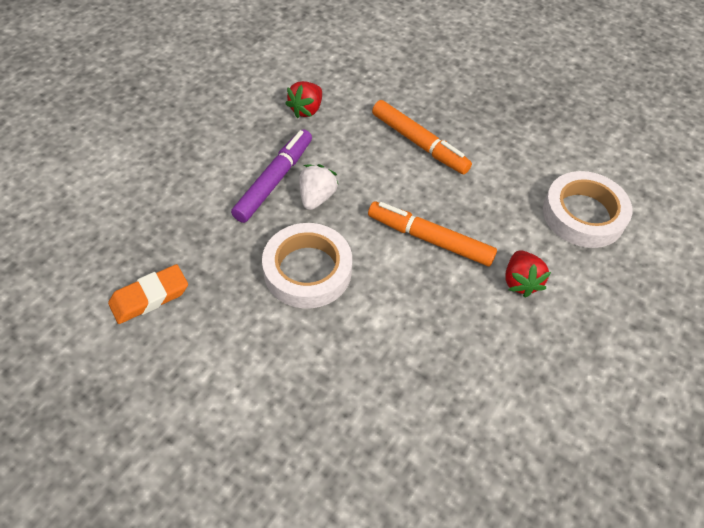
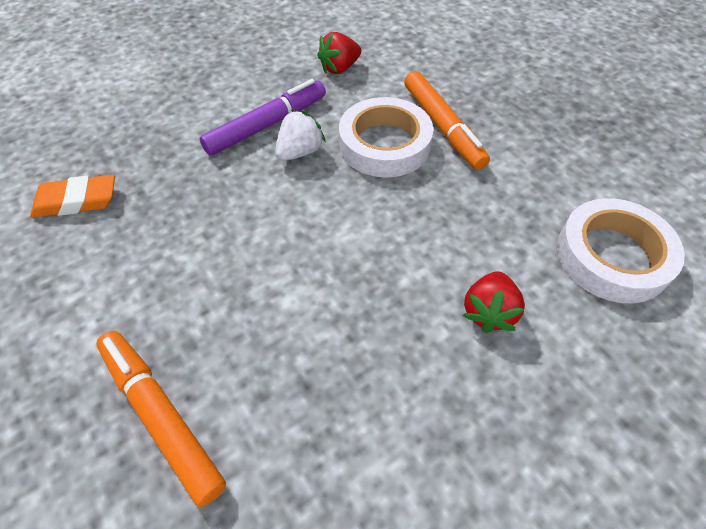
camera: 25 degrees right, 0 degrees up
(307, 270) = (245, 222): white tape -> white tape (384, 144)
(430, 239) = (400, 229): orange marker -> orange marker (161, 416)

